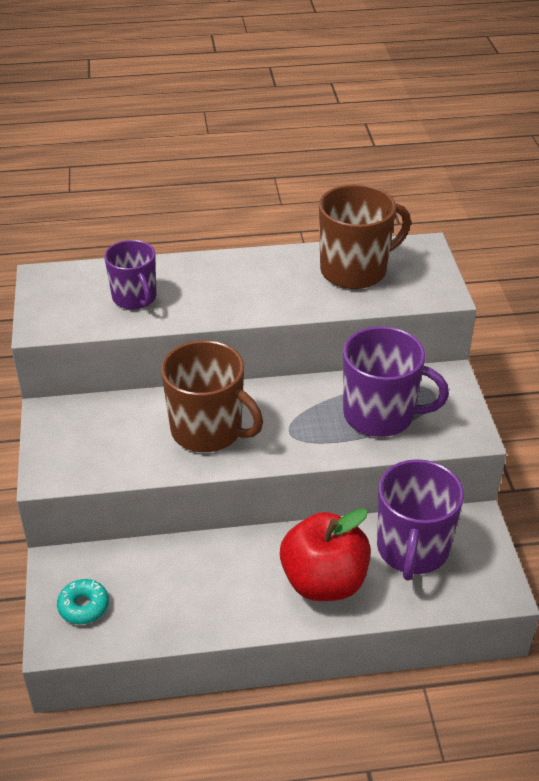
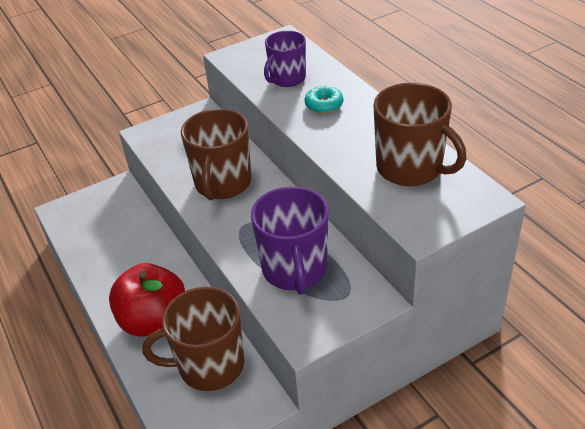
camera: 70 degrees right, 0 degrees up
(84, 606) = (89, 211): turquoise donut -> turquoise donut (324, 105)
(412, 549) = (209, 365): purple mug -> brown mug

